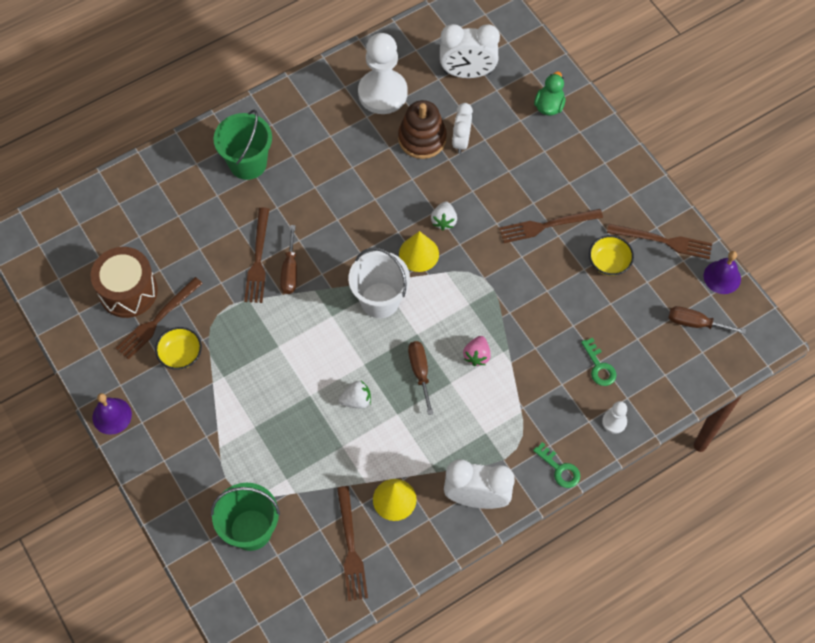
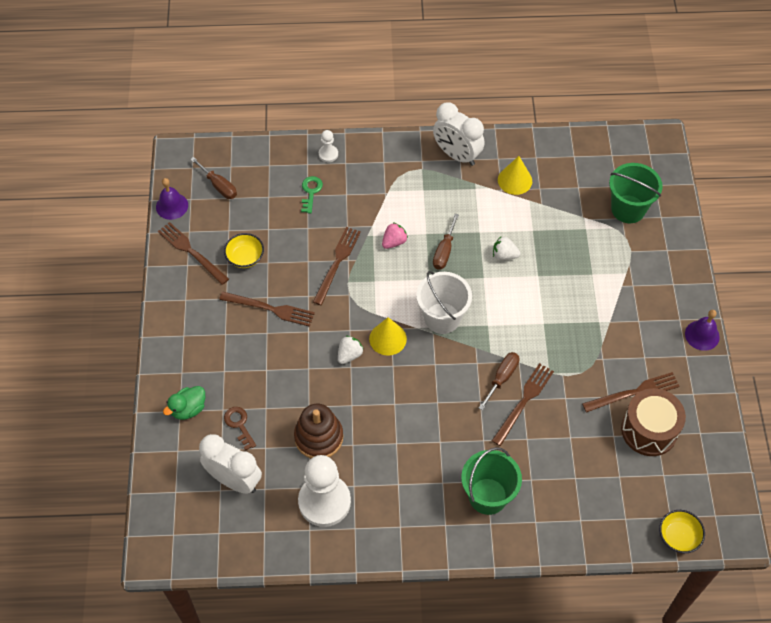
camera: 150 degrees left, 5 degrees down
(181, 354) = (626, 355): yellow bowl -> yellow bowl (678, 536)
(351, 547) = (562, 167): brown fork -> brown fork (337, 263)
(461, 141) = (287, 416): white clock -> none
(496, 115) = (239, 425): none -> brown key
(559, 469) = (387, 145): green key -> none

